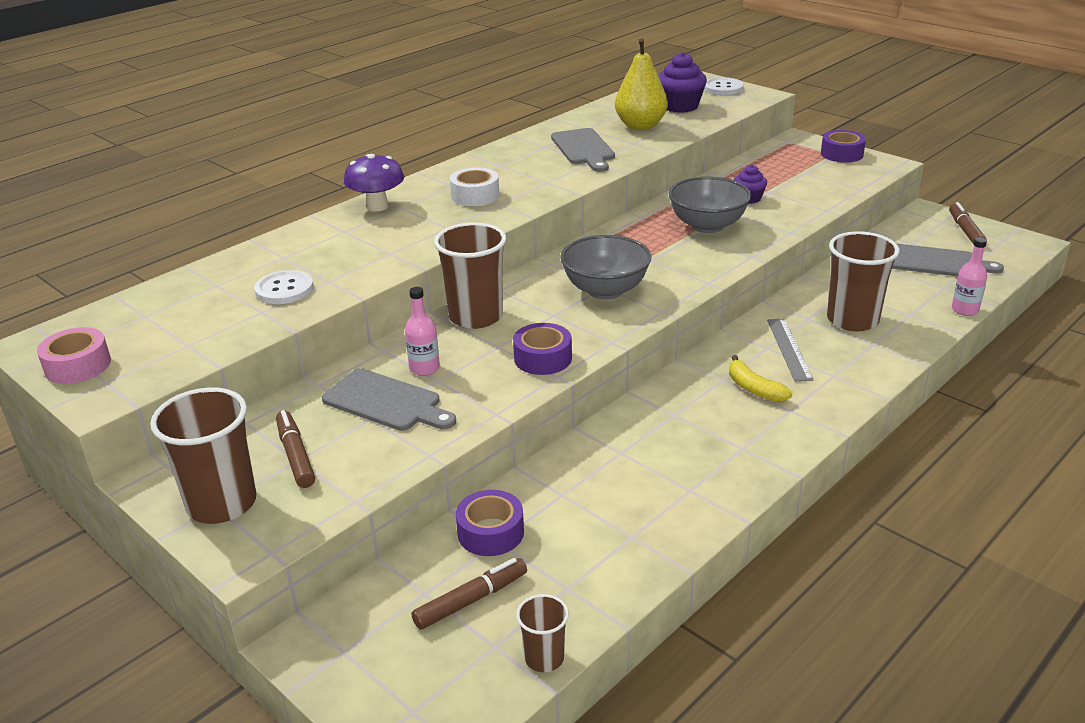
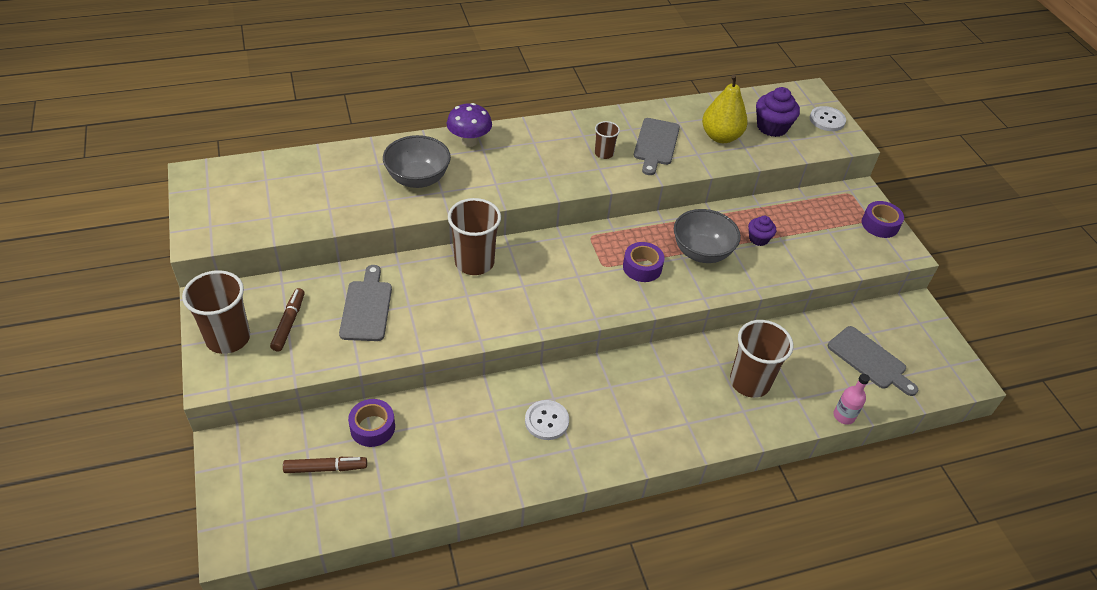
camera: 25 degrees right, 15 degrees up
(78, 366) = (205, 205): pink tape -> none
(284, 289) = (356, 195): white button -> white button (546, 421)
(386, 402) = (367, 307): grey cutting board -> grey cutting board turned 150 degrees counterclockwise
(424, 368) = (409, 291): pink bottle -> none
(475, 196) = (539, 160): white tape -> none
(543, 358) = (484, 320): purple tape -> purple tape (642, 267)
(544, 658) = (332, 529): brown cup -> brown cup (604, 153)
(605, 290) = (575, 280): grey bowl -> grey bowl (418, 179)
(754, 388) = (623, 405): yellow banana -> none
(789, 349) = (679, 384): grey ruler -> none
(965, 230) = (928, 341): brown marker -> none

